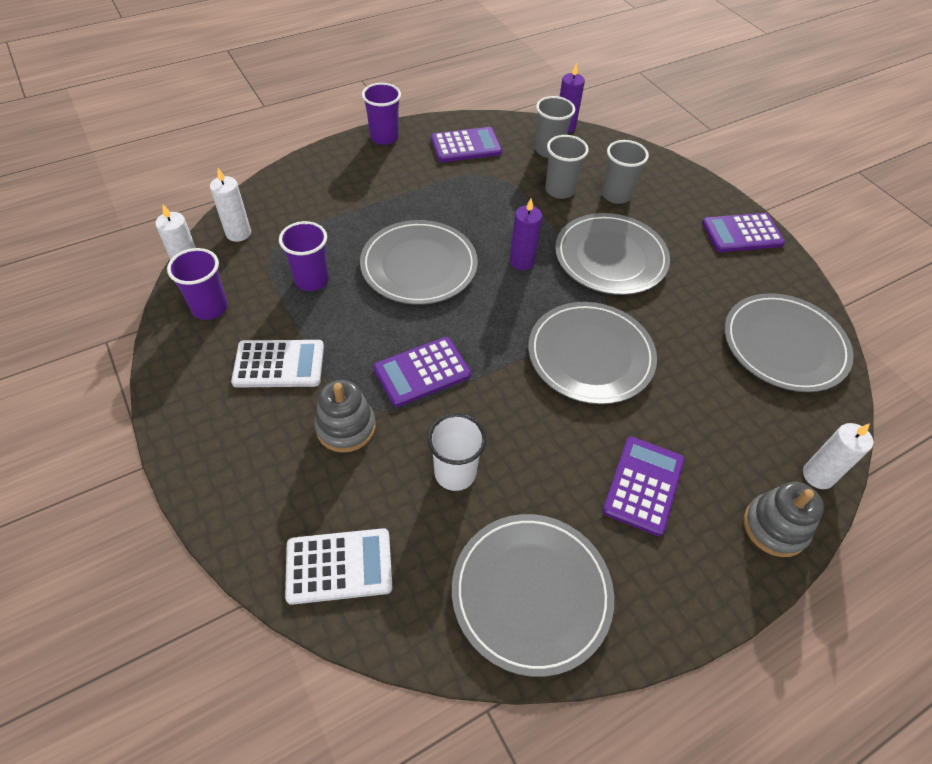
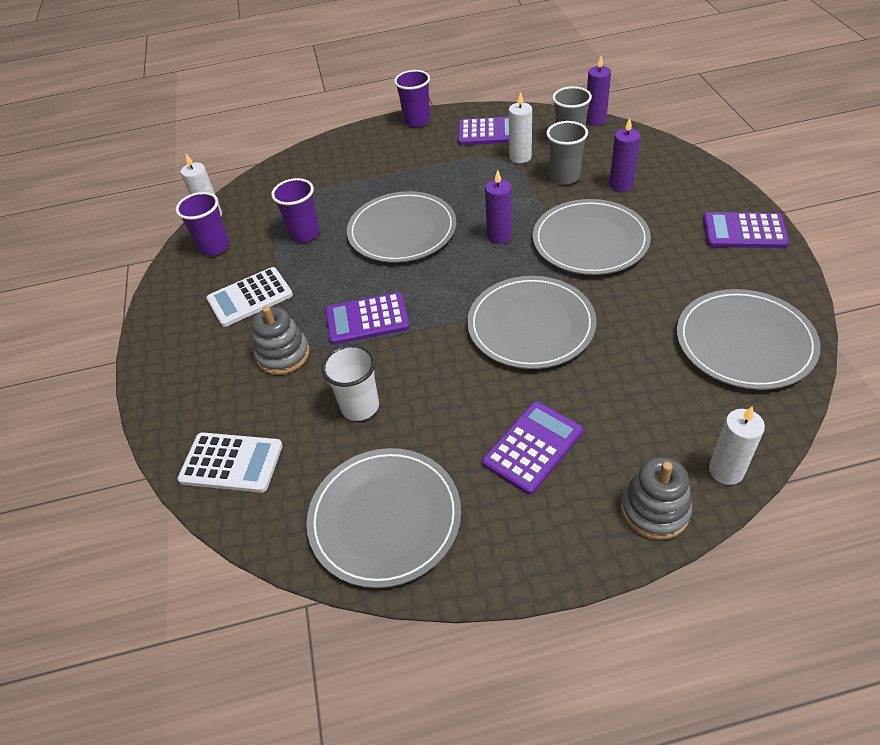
camera: 25 degrees right, 5 degrees down
(238, 233) = (260, 191): white candle -> white candle (520, 157)
(279, 364) = (250, 297): white calculator -> white calculator turned 135 degrees clockwise
(616, 195) = (621, 185): grey cup -> purple candle

